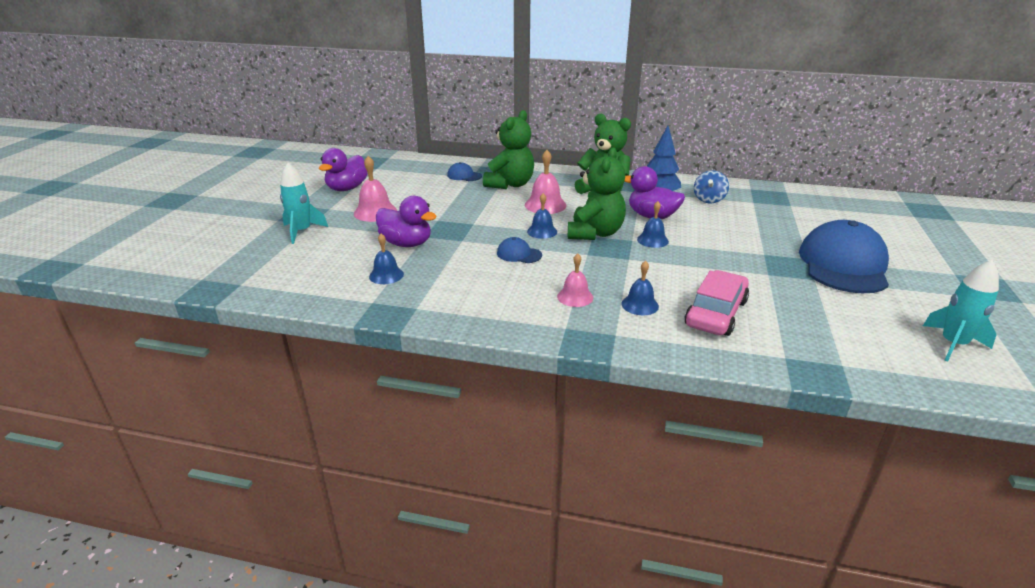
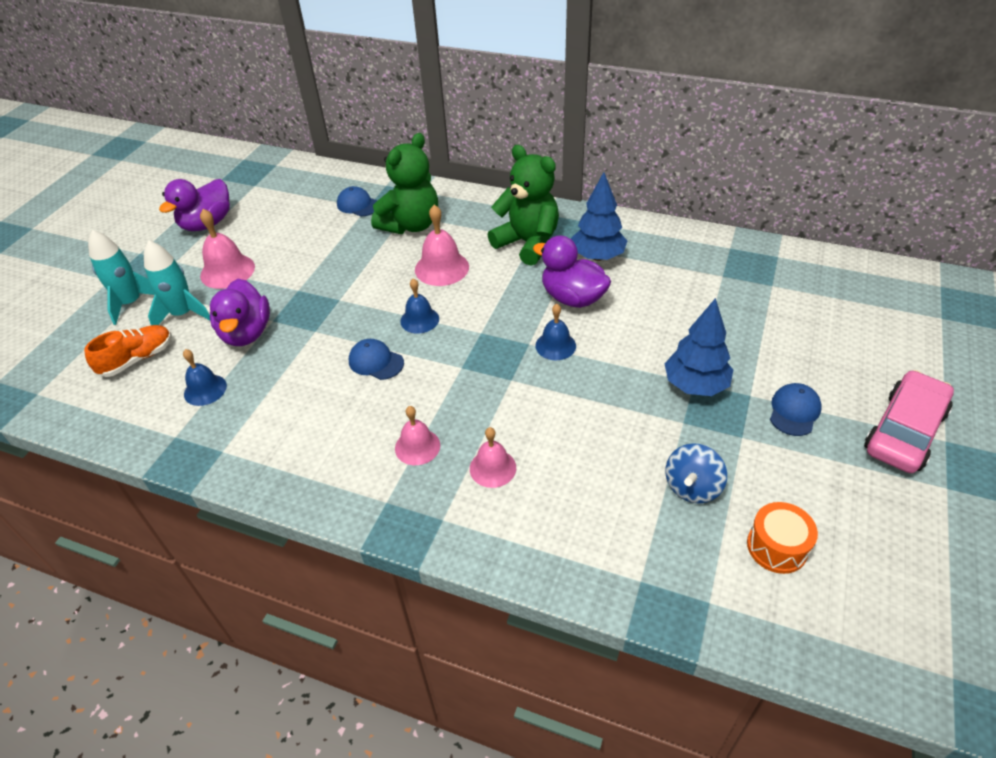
camera: 10 degrees right, 15 degrees up
(321, 261) = (137, 359): none -> orange shoe
(406, 243) = (246, 333): purple duck -> purple duck turned 45 degrees clockwise
(595, 233) = (485, 327): green teddy bear -> none
(640, 305) = (492, 468): blue bell -> pink bell
(709, 199) = (662, 268): blue spinning top -> blue spinning top (692, 487)
(716, 313) = (583, 492): pink car -> pink car (904, 431)
(766, 255) = (695, 385): none -> blue tree
(843, 264) = (794, 411): blue cap -> blue cap, size x0.43
(873, 333) = (777, 547): none -> orange drum
(953, 344) = (877, 579): turquoise rocket -> turquoise rocket (183, 314)

